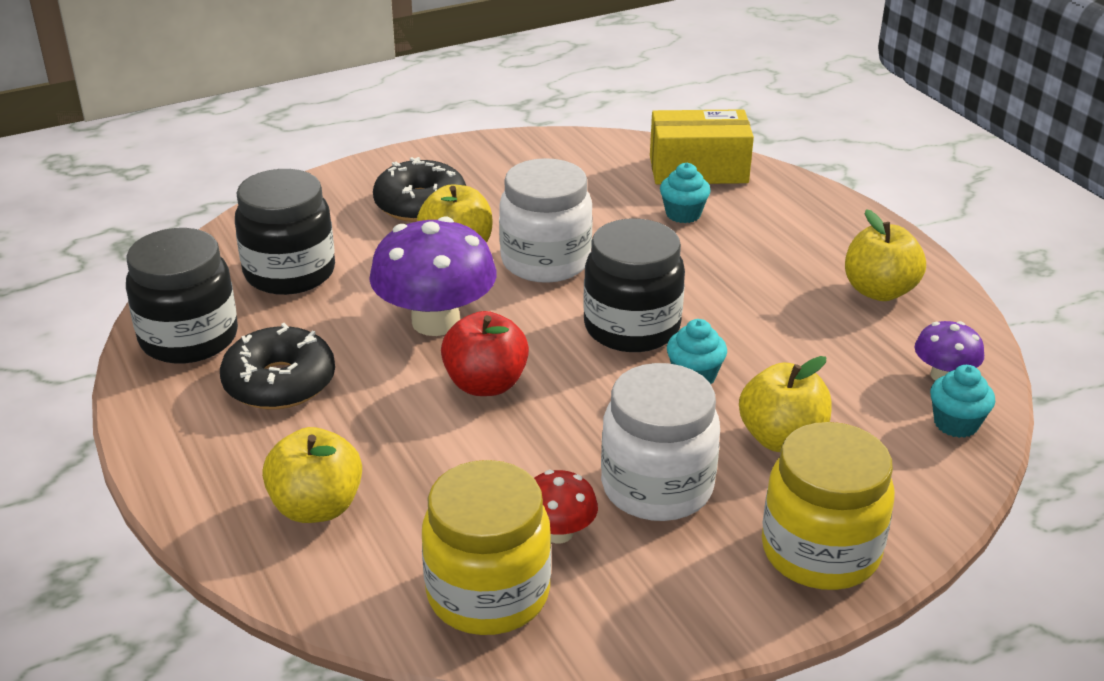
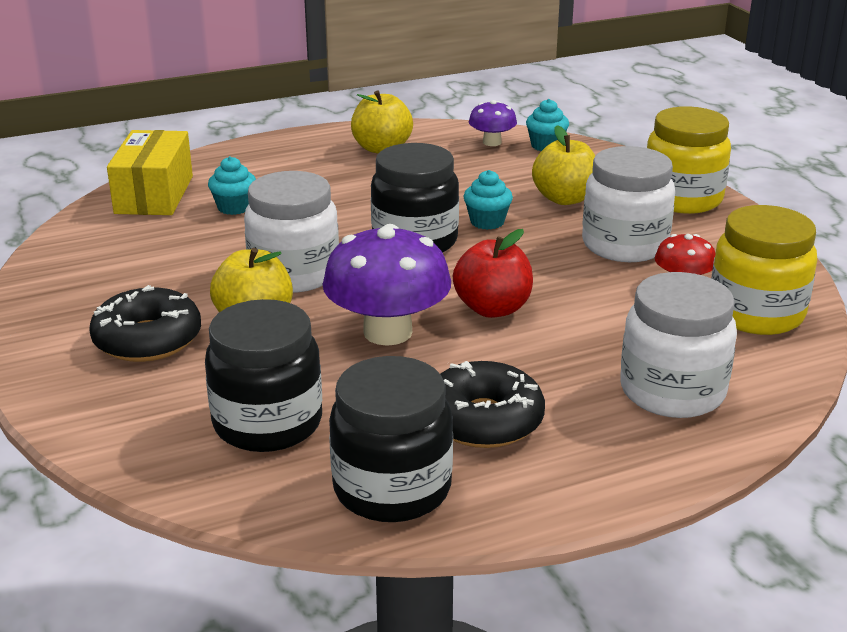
camera: 85 degrees left, 5 degrees down
(317, 507) = (672, 391): yellow apple -> white jar

